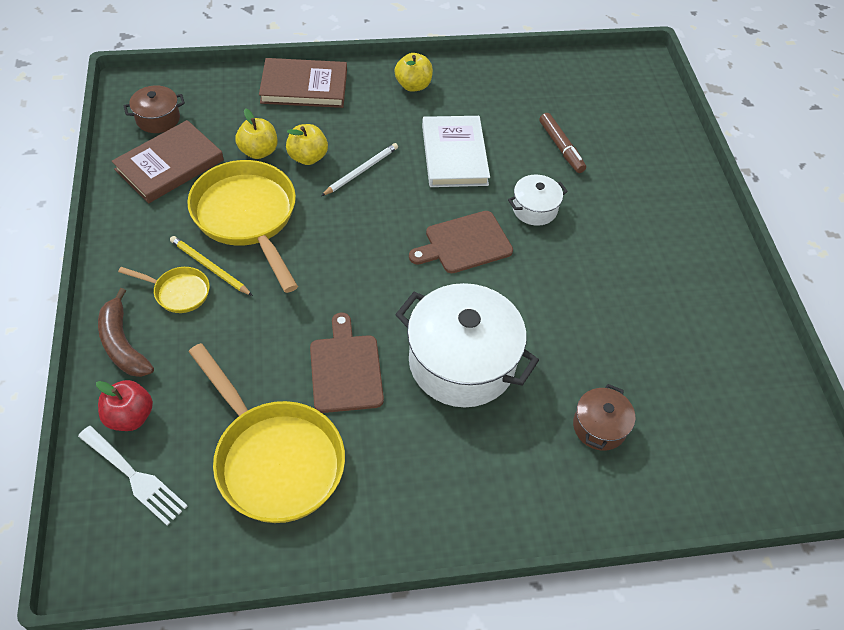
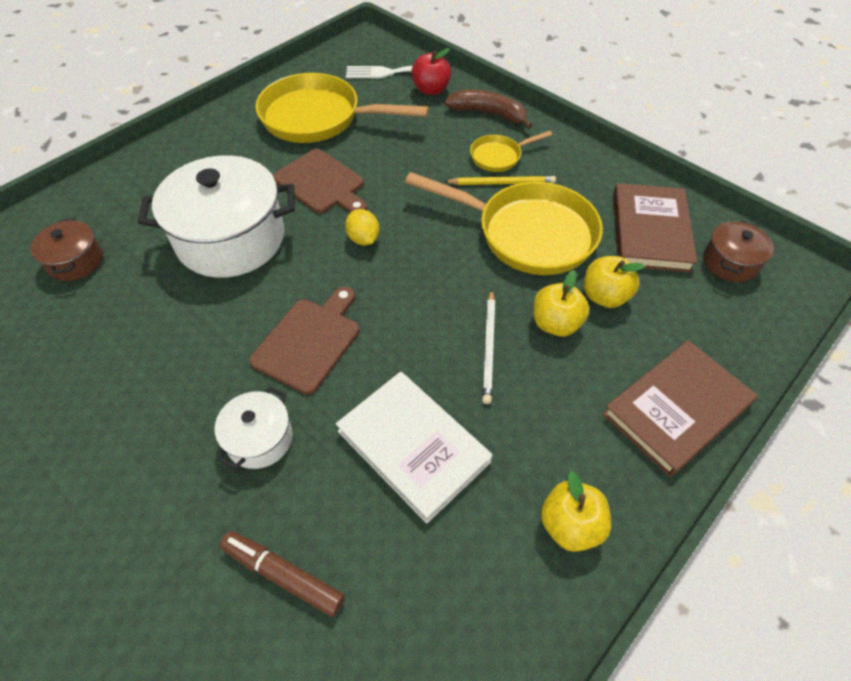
camera: 145 degrees right, 0 degrees up
(362, 292) = (363, 239): none -> yellow lemon

